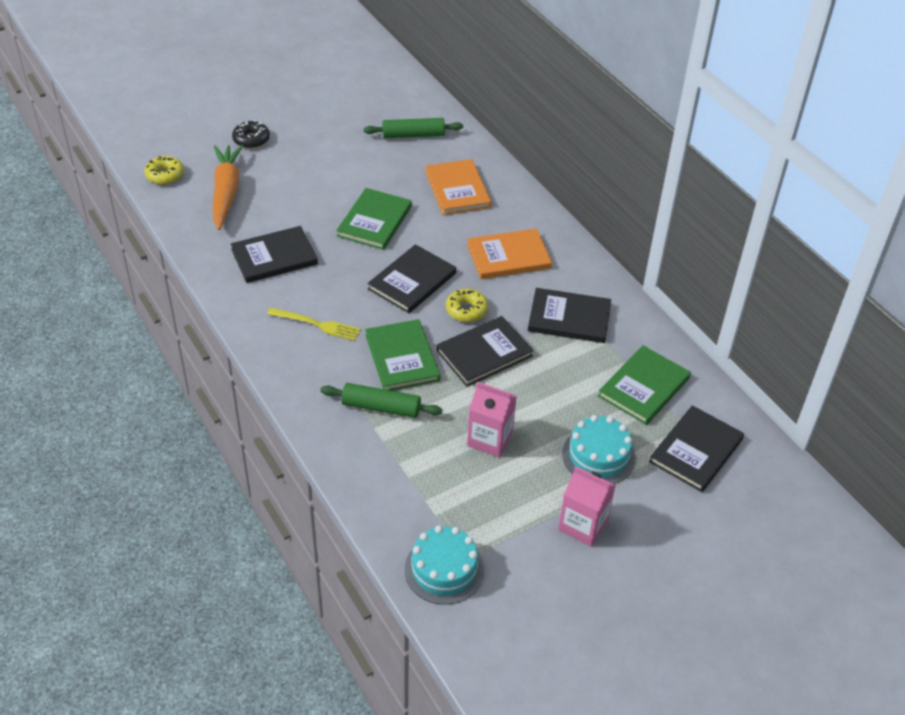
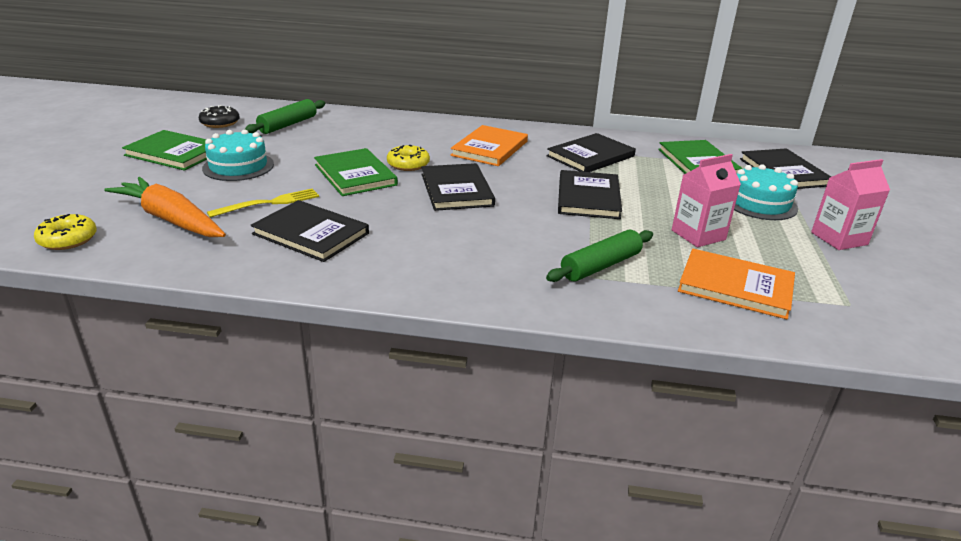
camera: 50 degrees left, 15 degrees down
(251, 139) = (133, 180): black donut -> black donut (220, 123)
(274, 257) = (311, 233): black book -> black book turned 75 degrees counterclockwise
(317, 324) = (442, 251): yellow fork -> yellow fork (269, 203)
(402, 357) = (546, 231): green book -> green book (174, 153)
(444, 569) = (860, 323): turquoise cake -> turquoise cake (238, 166)
(457, 189) = (382, 135): orange book -> orange book (735, 286)
(466, 310) = (527, 184): yellow donut -> yellow donut (408, 164)

